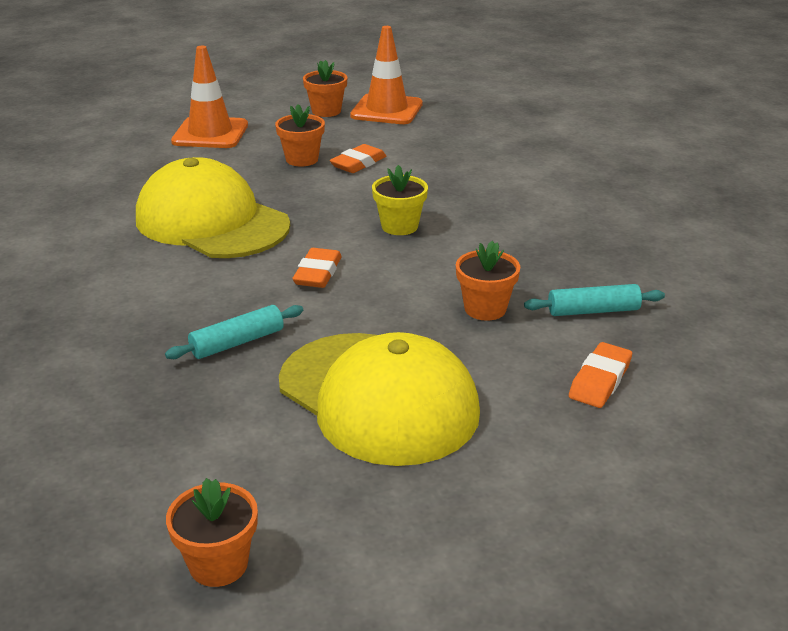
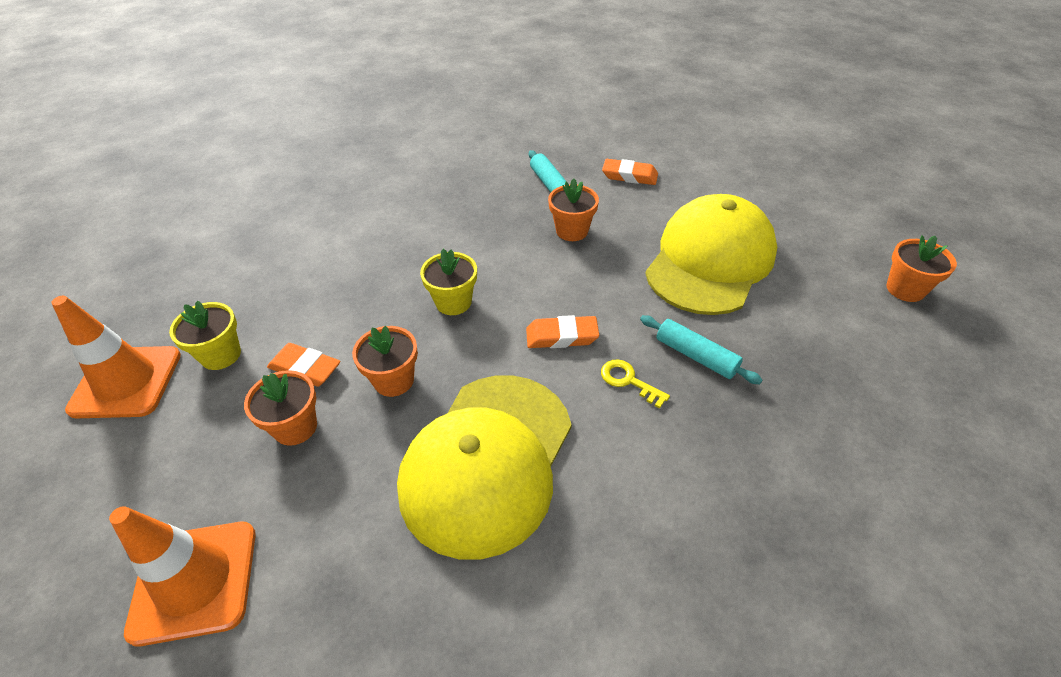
camera: 105 degrees left, 15 degrees up
(237, 297) = (629, 381): none -> yellow key
(326, 111) = (117, 450): orange flower pot -> orange flower pot (393, 380)
(394, 136) = (221, 355): none -> yellow flower pot

